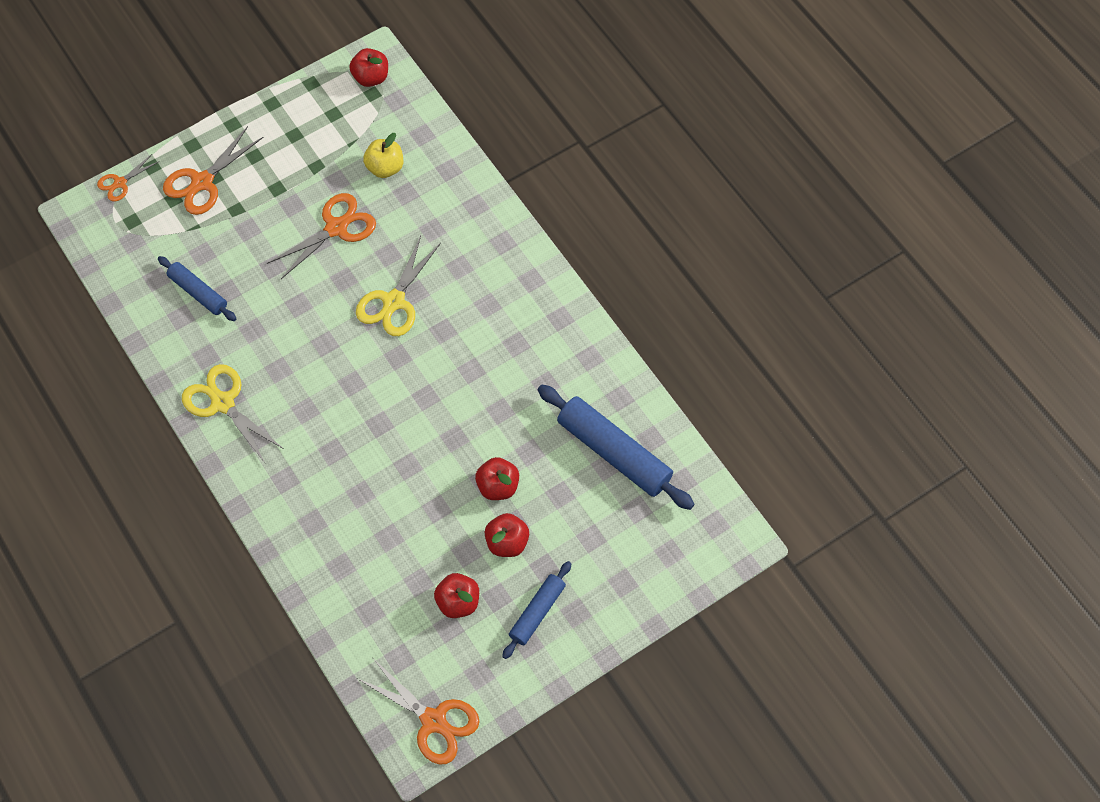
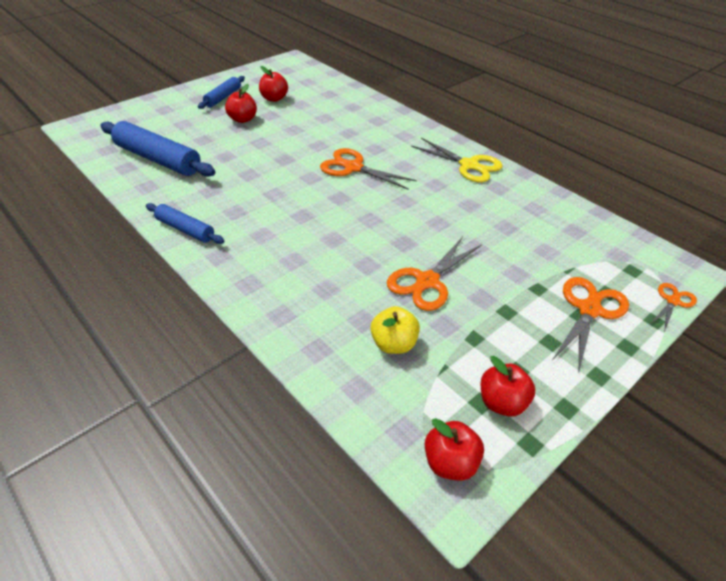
camera: 170 degrees right, 20 degrees down
(198, 292) = (531, 224): blue rolling pin -> blue rolling pin (185, 229)
(394, 301) = (351, 231): yellow scissors -> none
(433, 721) = (284, 66): orange scissors -> orange scissors (353, 168)
(498, 486) = (249, 140): red apple -> red apple (502, 402)

